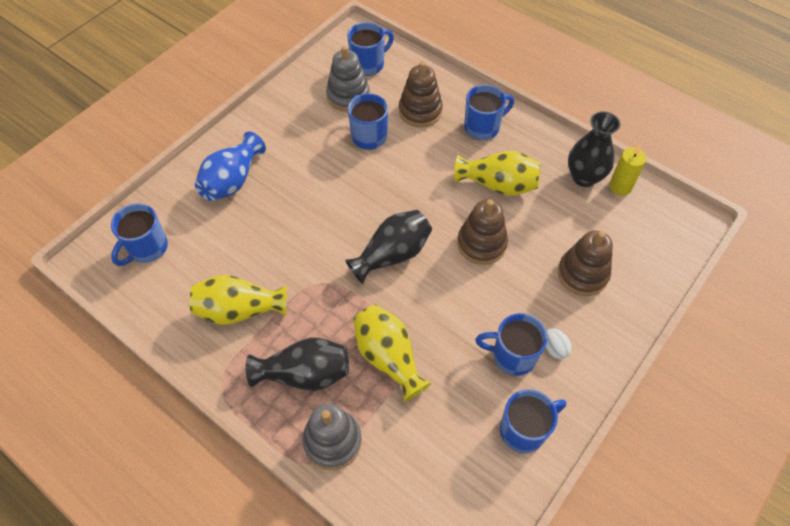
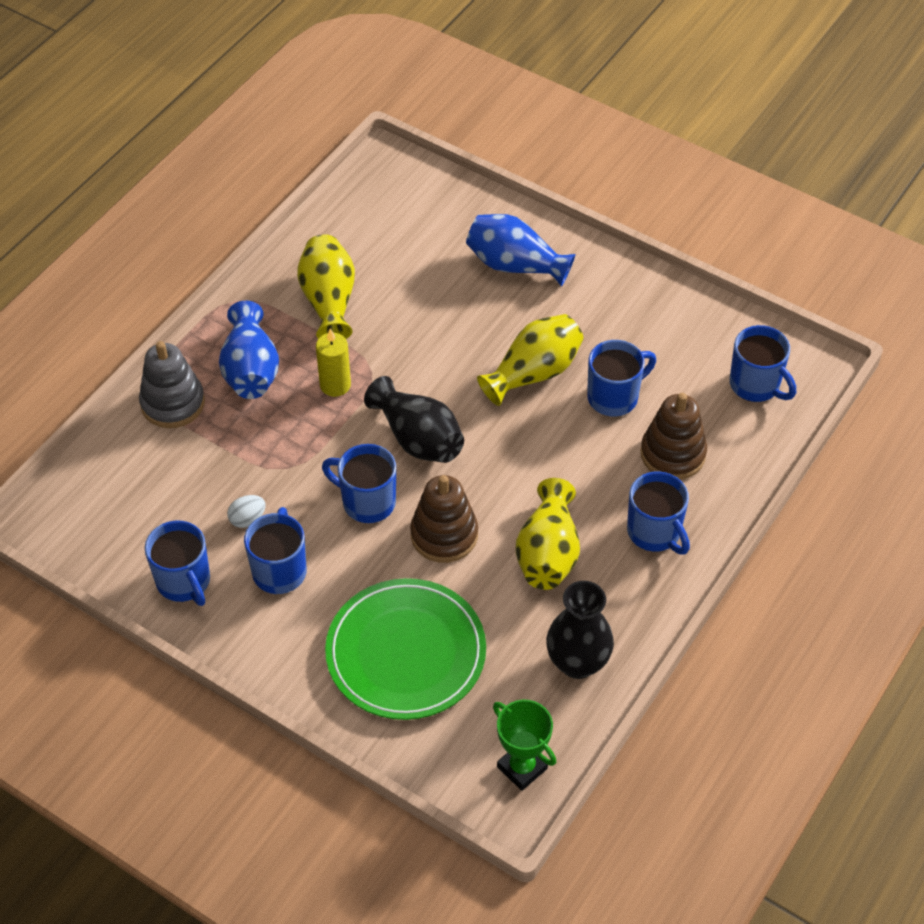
camera: 85 degrees right, 5 degrees down
(147, 248) = (405, 206): blue mug -> blue mug (367, 502)
(305, 374) = (250, 370): black vase -> blue vase
(348, 96) = (686, 367): grey stacking toy -> none
(388, 357) = (273, 445): yellow vase -> yellow vase (533, 373)
(554, 348) = (291, 616): white egg -> white egg (247, 519)
(582, 274) = (406, 653): brown stacking toy -> green plate
(620, 186) = (566, 710): yellow candle -> yellow candle (335, 385)
(665, 214) = (522, 767): none -> green trophy

